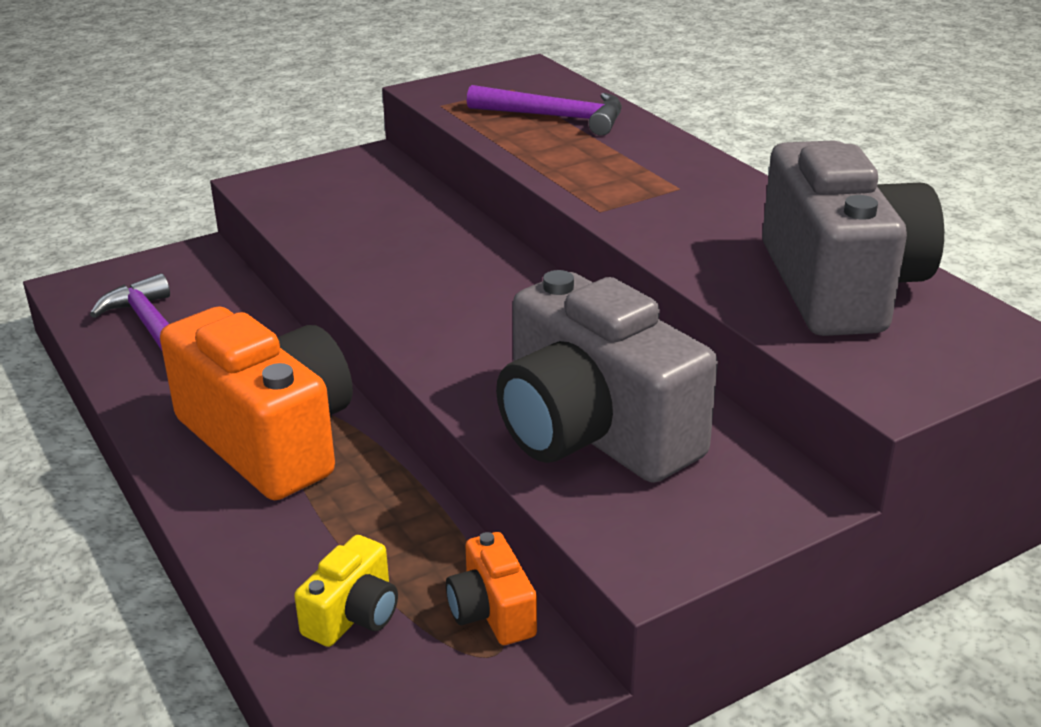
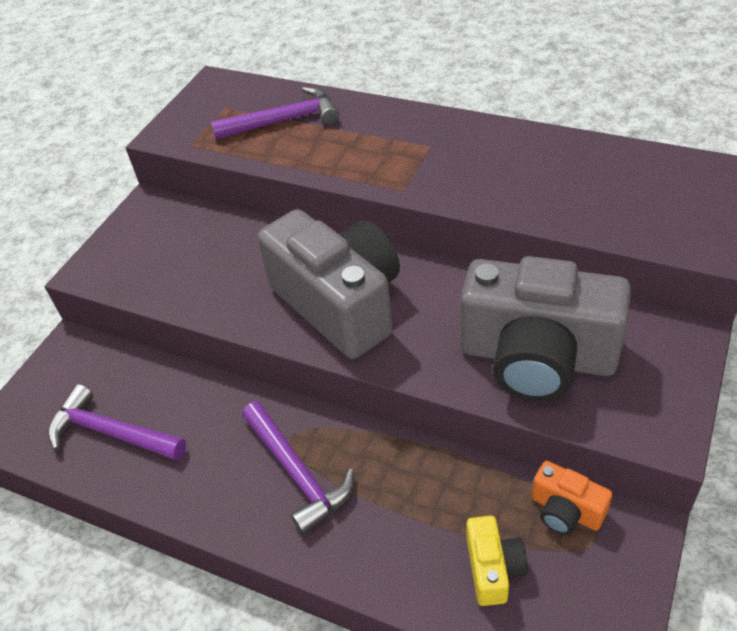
camera: 30 degrees left, 15 degrees up
(269, 439) = (297, 473): orange camera -> purple hammer
(839, 286) = (602, 180): grey camera -> grey camera (340, 304)

